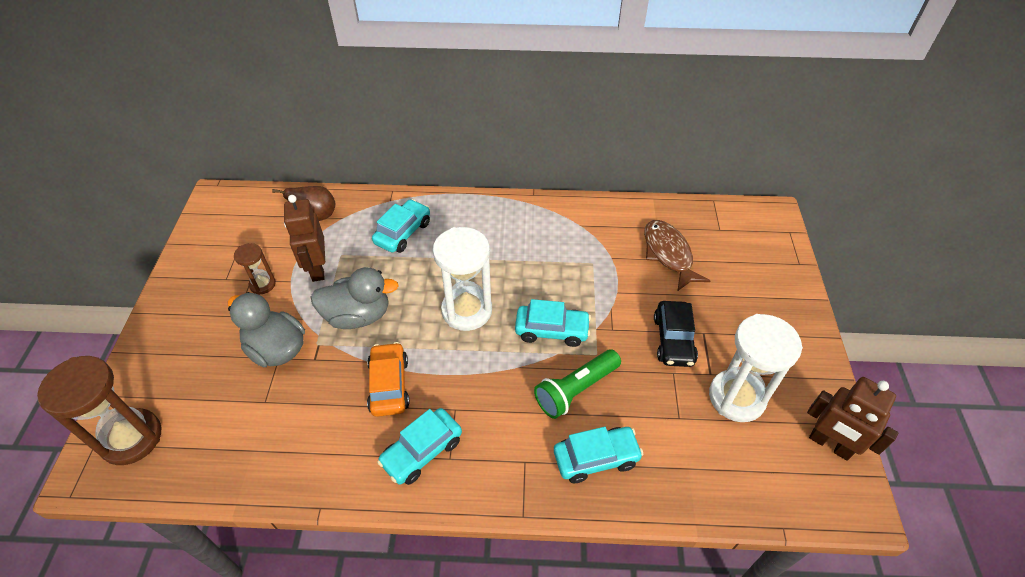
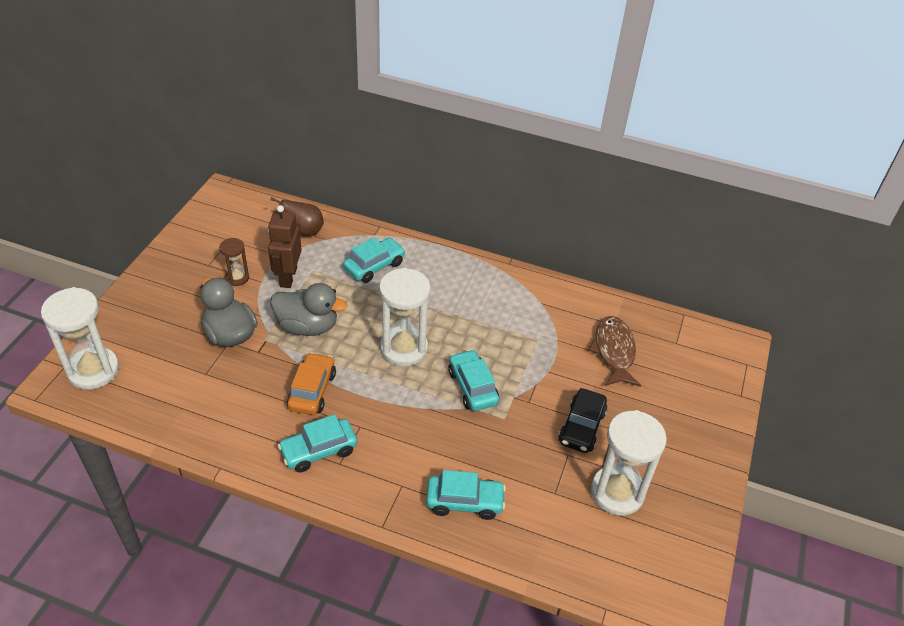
camera: 15 degrees right, 5 degrees down
(131, 438) = (93, 370): brown hourglass -> white hourglass
(552, 330) = (472, 387): turquoise car -> turquoise car turned 135 degrees counterclockwise
(576, 390) = (472, 442): green flashlight -> none
(829, 444) = (685, 557): brown robot -> none

